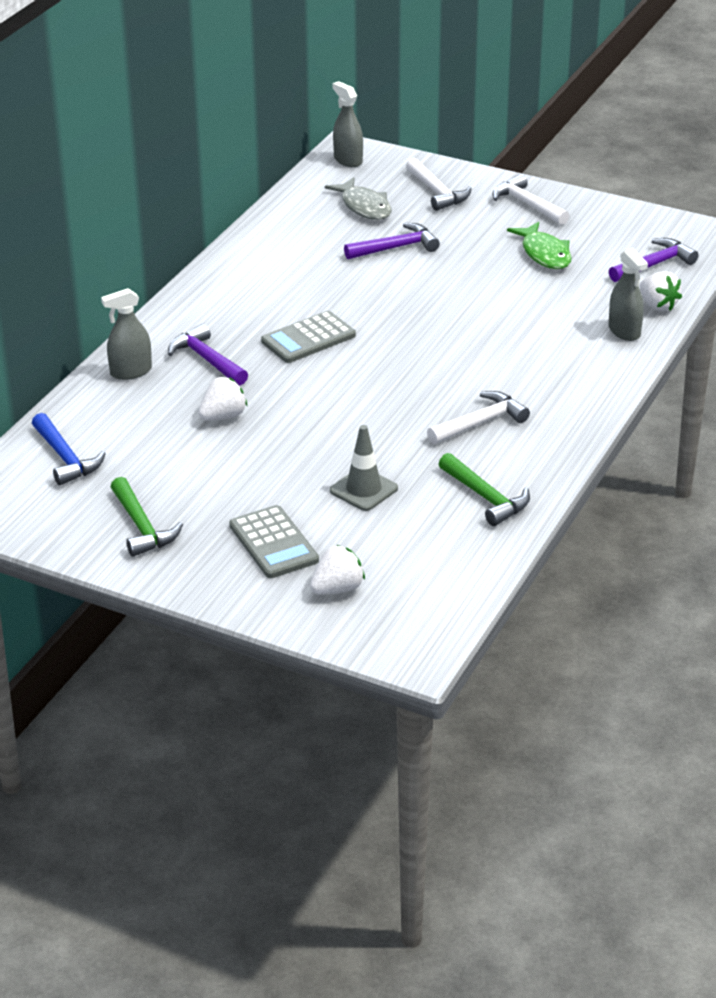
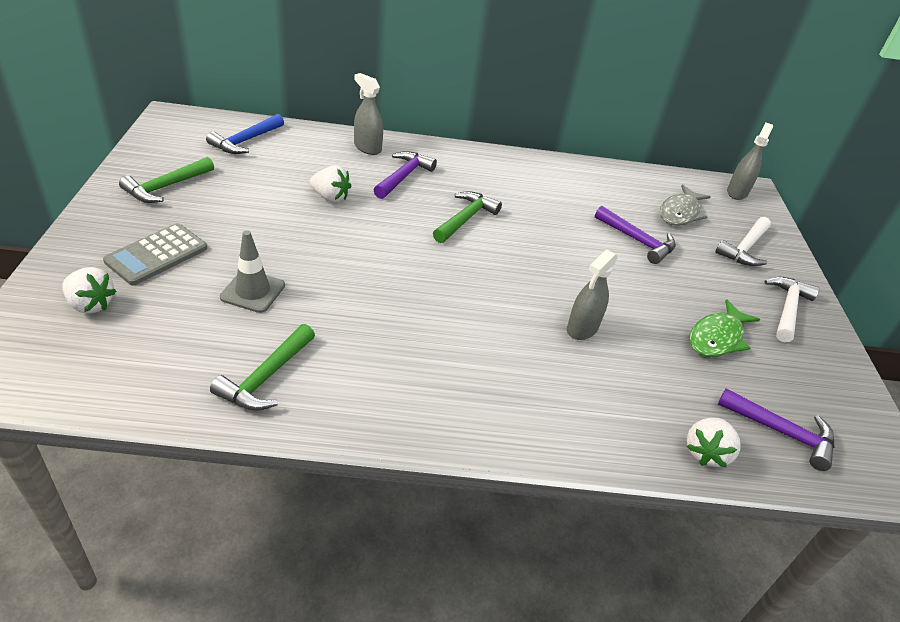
camera: 60 degrees right, 5 degrees up
(308, 338) = (465, 219): grey calculator -> green hammer
(480, 423) = (395, 348): white hammer -> none
(624, 331) = (632, 431): grey spray bottle -> grey spray bottle (582, 328)

